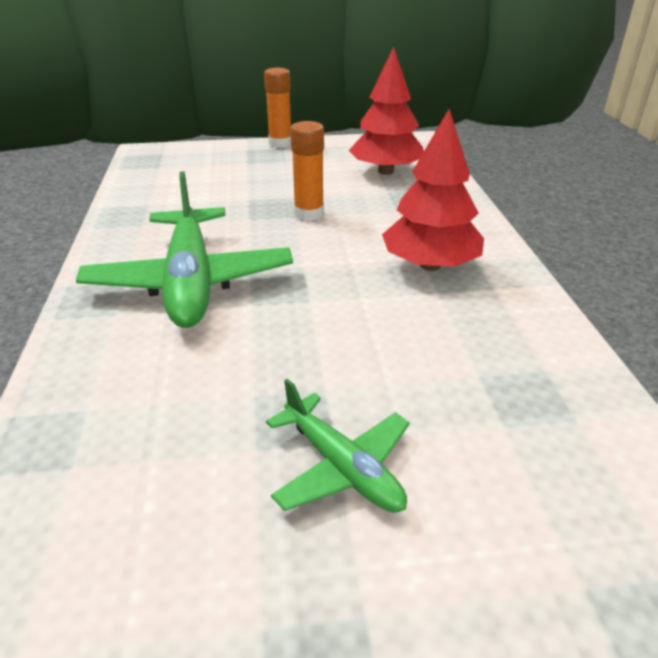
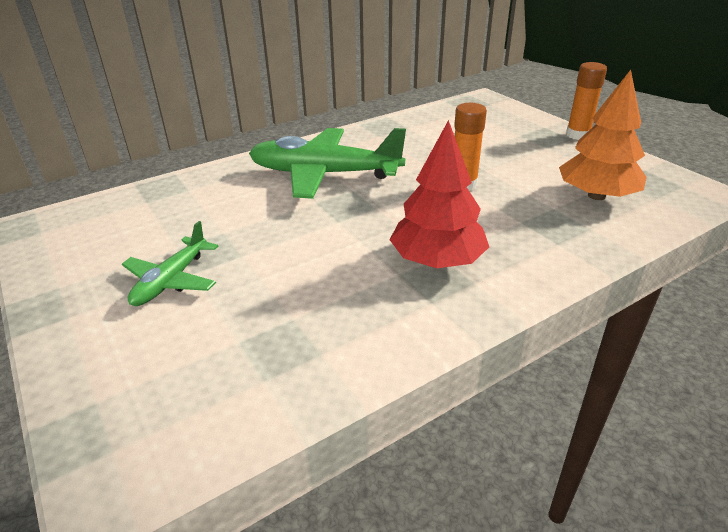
camera: 65 degrees right, 0 degrees up
(190, 282) = (324, 174): green plane -> green plane turned 45 degrees clockwise
(386, 171) = (596, 196): red tree -> orange tree

